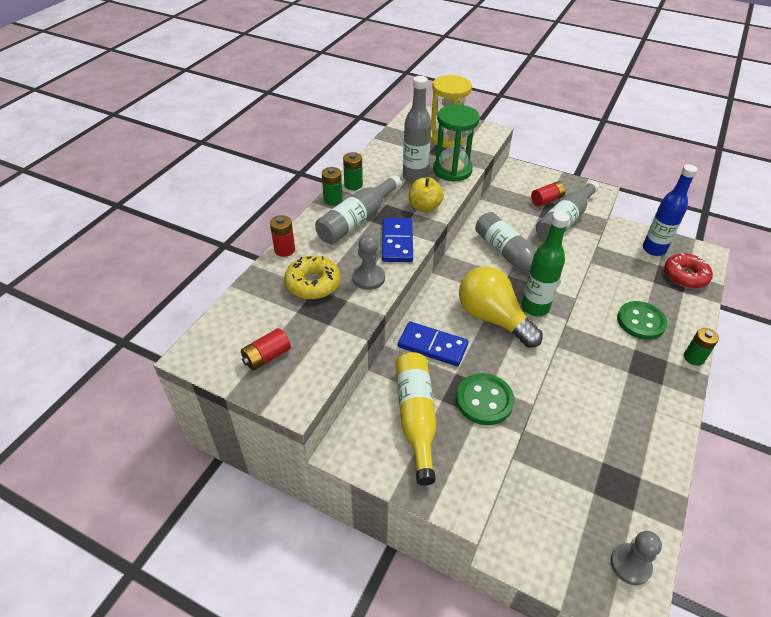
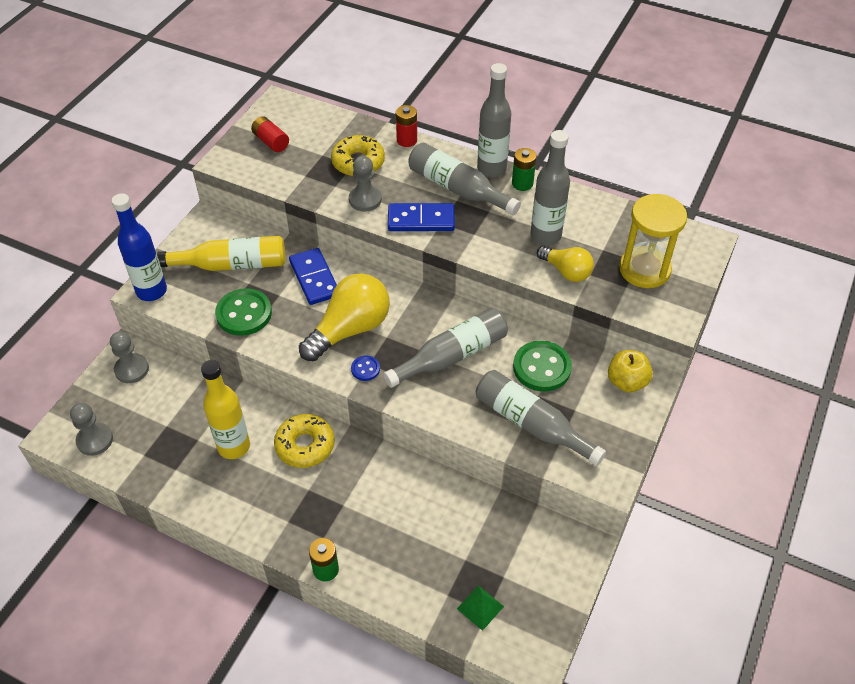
camera: 90 degrees right, 5 degrees up
(333, 200) = (491, 169): green battery -> grey bottle
(424, 207) = (485, 243): yellow apple -> yellow apple (627, 382)
(432, 346) = (314, 278): blue domino -> blue domino turned 45 degrees counterclockwise
(452, 170) = (566, 271): green hourglass -> yellow light bulb
(529, 540) = (131, 369): none -> grey pawn
(535, 308) = (365, 369): green bottle -> blue button
(546, 200) = (576, 409): red battery -> none
(586, 376) = (305, 445): none -> yellow donut
(602, 430) = (234, 446): none -> yellow bottle
(640, 322) = (388, 523): green button -> green button (542, 367)
(653, 249) = (537, 579): blue bottle -> blue bottle (151, 291)
(685, 276) = (480, 607): red donut -> green pyramid

